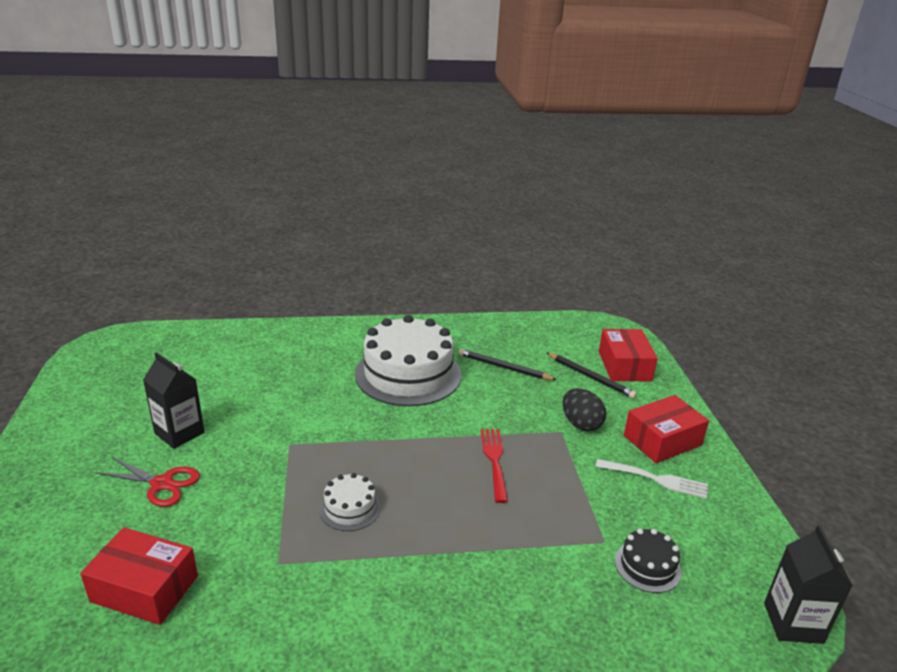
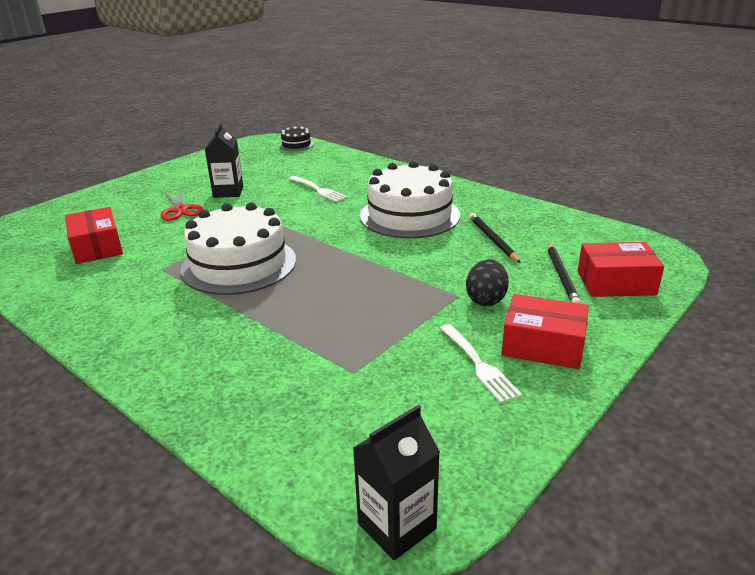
camera: 50 degrees right, 0 degrees up
(278, 384) = (318, 190): none -> white fork
(350, 508) = (239, 264): white cake -> white cake, size x2.22
(494, 460) = (371, 287): red fork -> none
(624, 366) = (616, 283): red box -> red box turned 45 degrees clockwise
(647, 566) = (354, 406): black cake -> black cake (296, 145)

